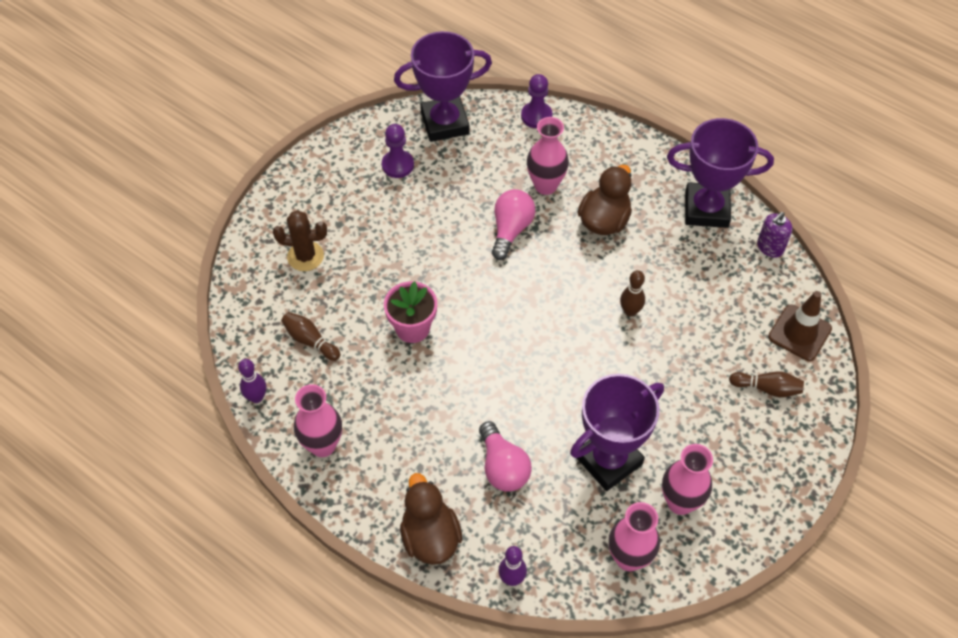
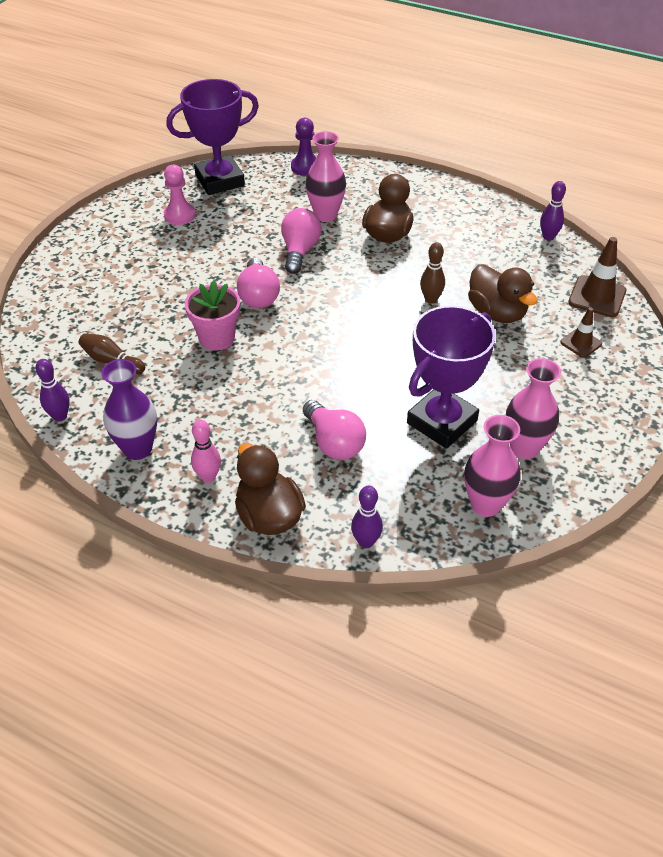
camera: 10 degrees left, 10 degrees down
(305, 256) = (97, 294): brown cactus -> none
(323, 445) = (137, 449): pink vase -> purple vase
(382, 486) = (208, 477): none -> pink bowling pin
(397, 165) = (179, 215): purple pawn -> pink pawn
(460, 281) = (258, 295): none -> pink light bulb
(692, 338) = (497, 312): none -> brown duck
(706, 209) = (481, 216): purple trophy -> none
(767, 388) = (581, 343): brown bowling pin -> brown traffic cone
(770, 247) = (548, 237): purple soap dispenser -> purple bowling pin

